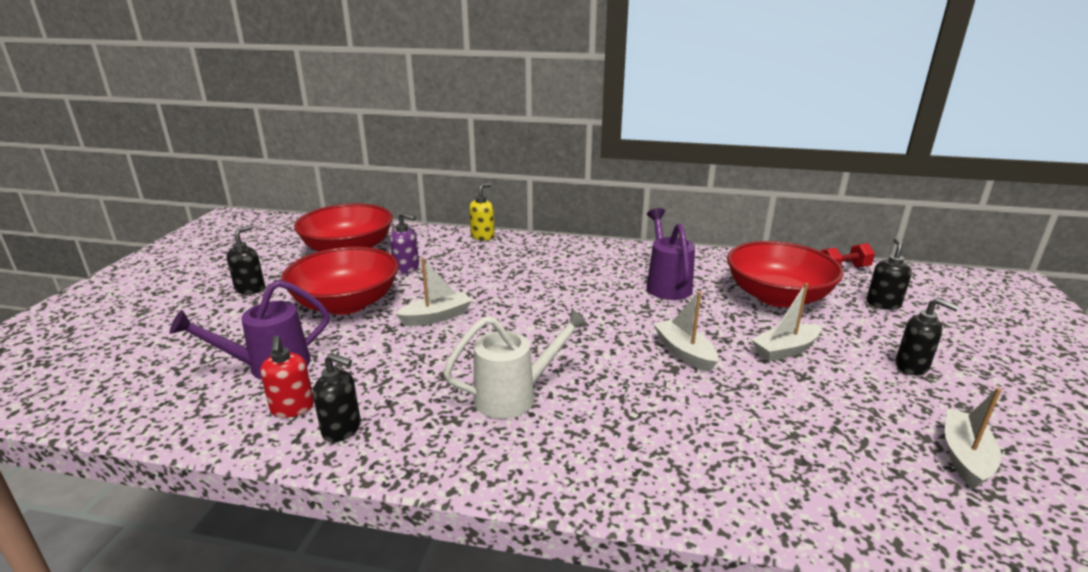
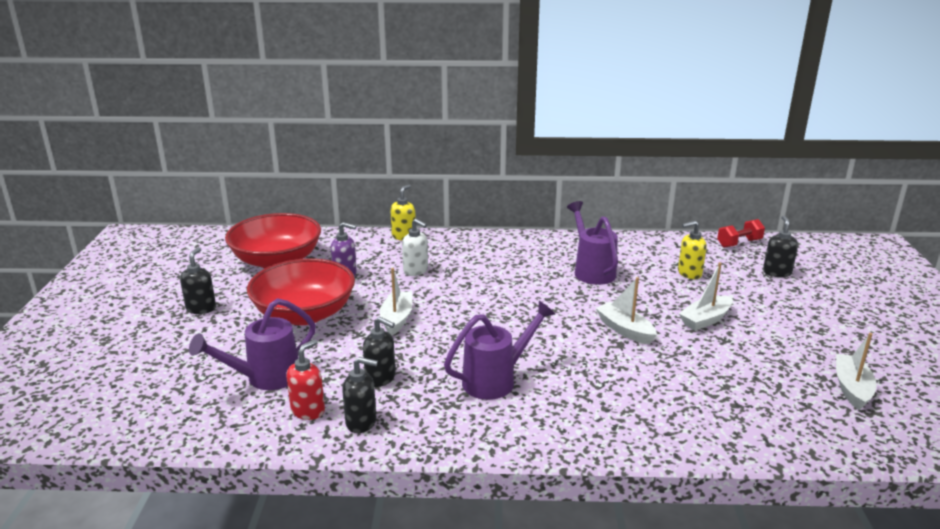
camera: 10 degrees left, 0 degrees up
(292, 408) = (308, 410): red soap dispenser -> red soap dispenser turned 120 degrees counterclockwise
(437, 317) = (397, 319): white boat -> white boat turned 45 degrees counterclockwise
(479, 270) = (416, 271): none -> white soap dispenser
(514, 396) = (496, 380): white watering can -> purple watering can
(777, 296) = (689, 273): red bowl -> yellow soap dispenser
(912, 366) = (806, 324): black soap dispenser -> black soap dispenser (381, 378)

